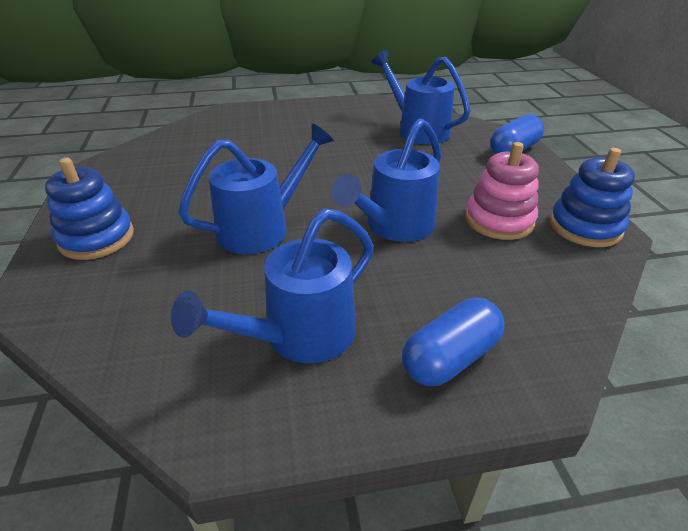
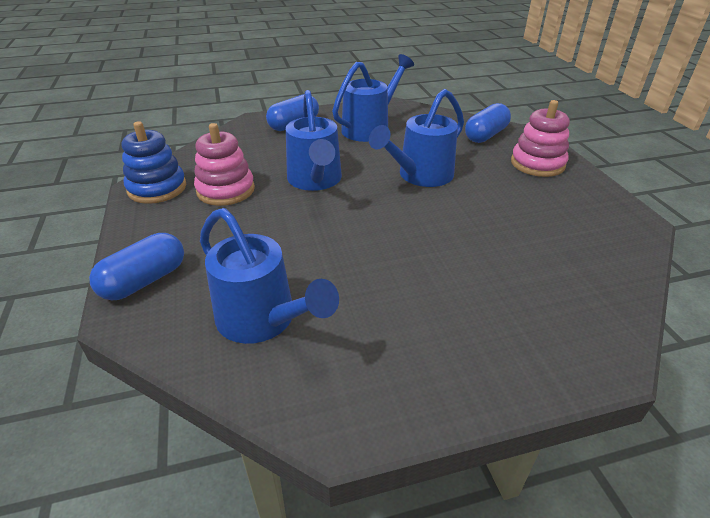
camera: 175 degrees right, 0 degrees up
(97, 238) = (537, 164): blue stacking toy -> pink stacking toy
(107, 301) = (485, 135): none -> blue capsule
(394, 227) = (315, 181): blue watering can -> blue watering can turned 135 degrees clockwise

